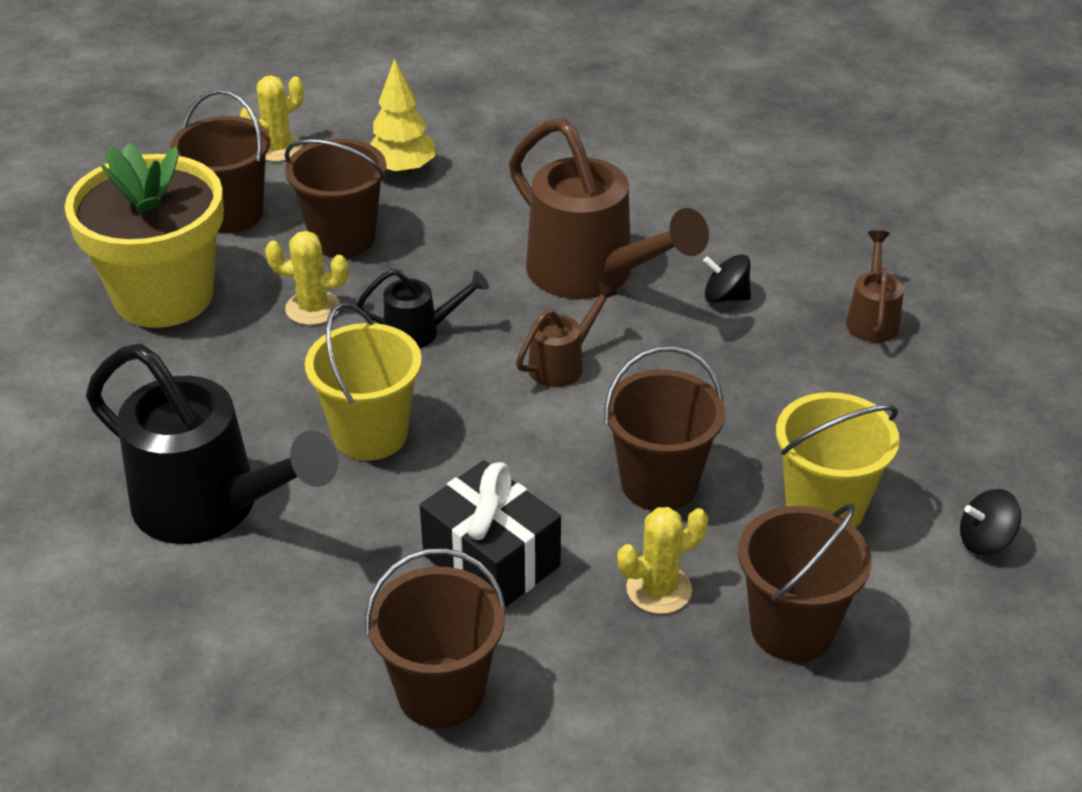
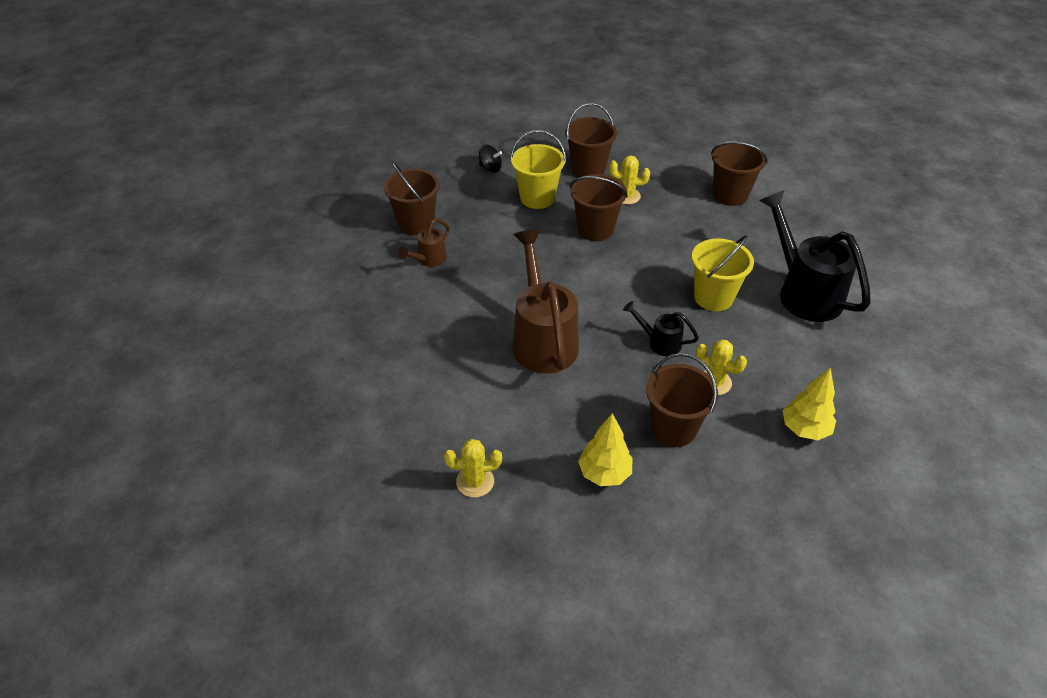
camera: 150 degrees left, 5 degrees up
(164, 296) = (804, 429): yellow flower pot -> yellow tree
(231, 214) = (742, 484): brown bucket -> brown bucket (416, 223)
(278, 148) = (685, 540): yellow cactus -> yellow cactus (475, 481)
(491, 560) = (686, 227): black gift -> none
(562, 364) = (597, 296): brown watering can -> none
(725, 297) = (485, 298): black spinning top -> none

